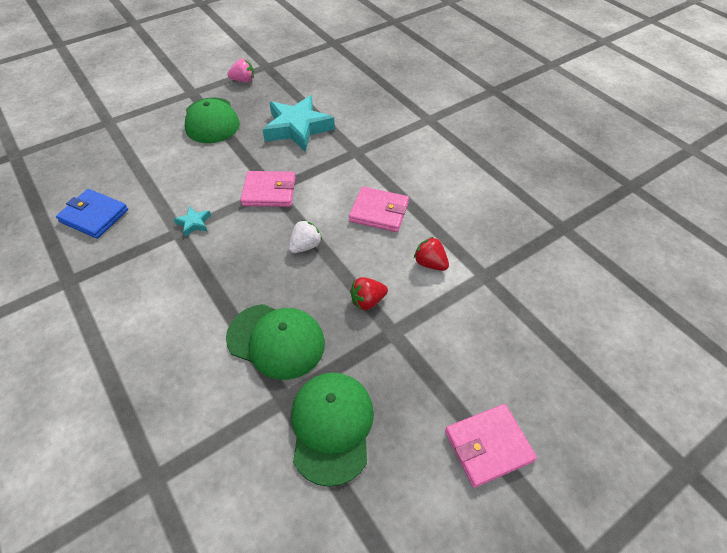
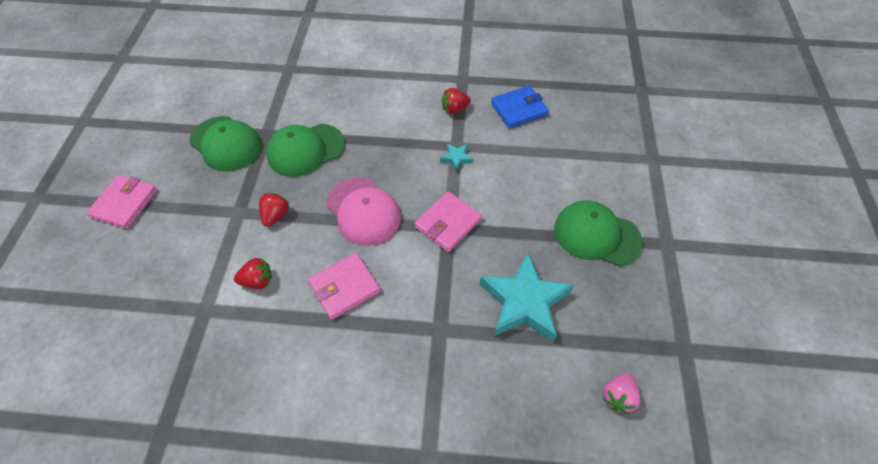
camera: 130 degrees right, 5 degrees up
(125, 260) = (454, 109): none -> red strawberry
(243, 80) = (662, 305): pink strawberry -> pink strawberry (618, 396)
(305, 246) = (363, 211): white strawberry -> pink cap

